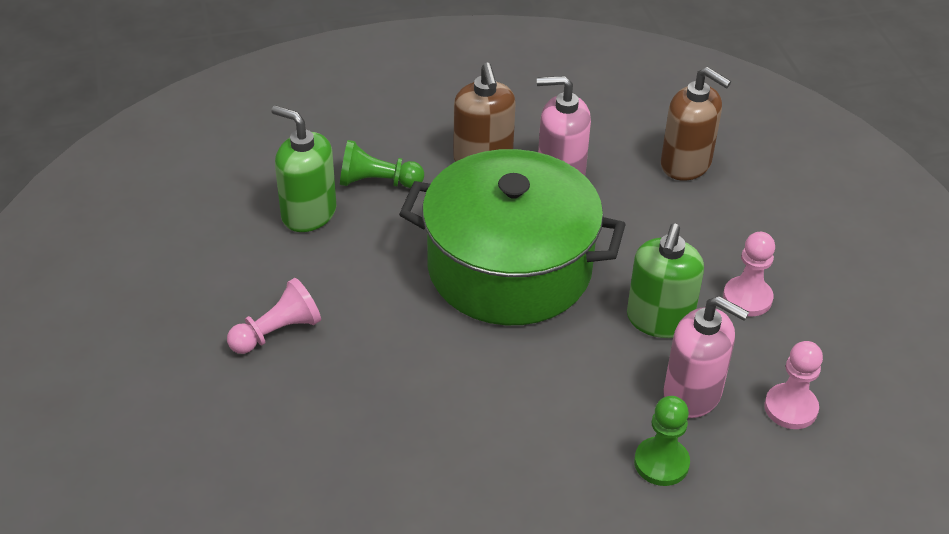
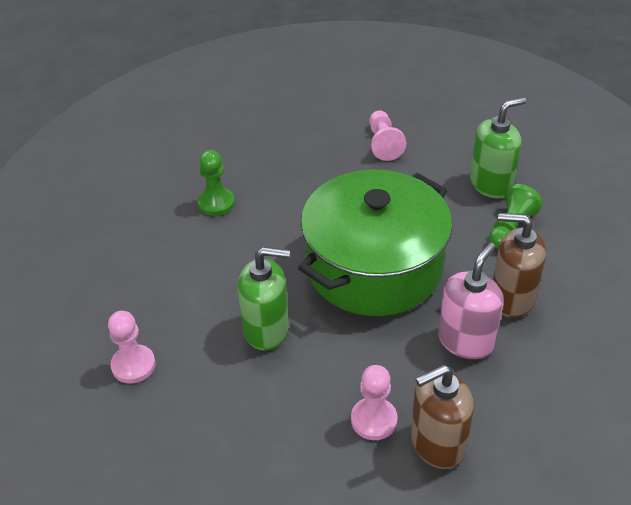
camera: 120 degrees right, 0 degrees up
(659, 320) = (266, 329): green soap dispenser -> green soap dispenser turned 135 degrees clockwise
(661, 463) = (152, 273): green pawn -> green pawn (216, 203)
(692, 394) = (189, 315): pink soap dispenser -> none
(747, 298) = (249, 398): pink pawn -> pink pawn (374, 420)

